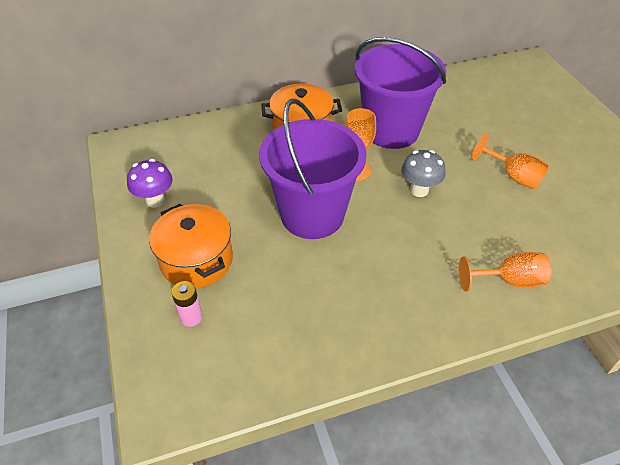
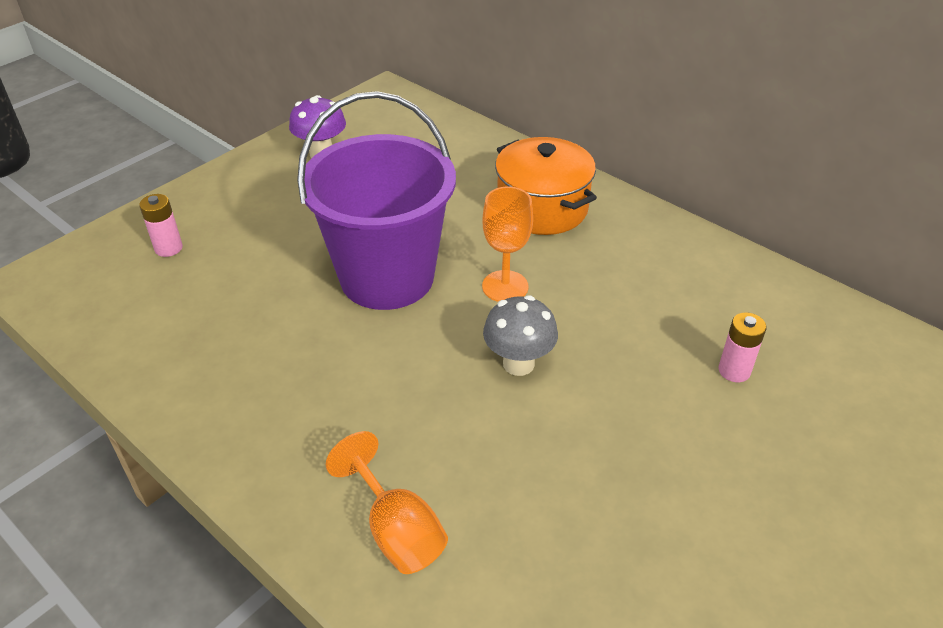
camera: 60 degrees right, 5 degrees down
(196, 260) = (251, 218): orange pot -> none
(391, 130) = (626, 291): purple bucket -> none
(467, 124) = (734, 371): none -> pink battery
(513, 176) = (652, 471): orange goblet -> none

